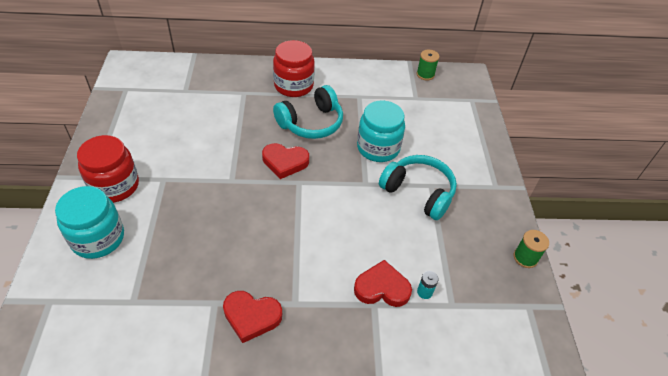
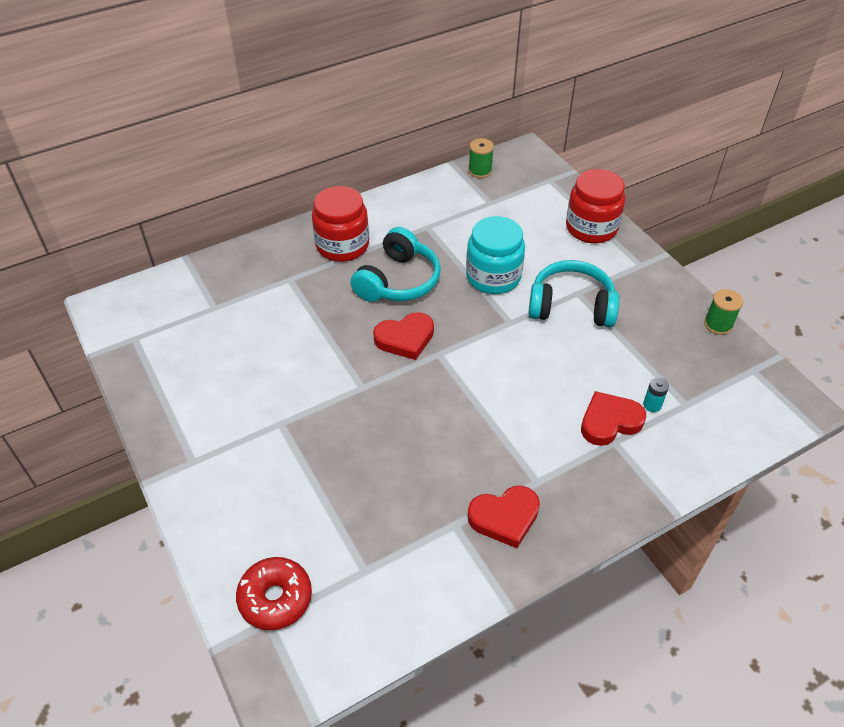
camera: 25 degrees left, 0 degrees up
(66, 289) = (275, 598): none -> red donut
(98, 238) = (262, 526): turquoise jar -> none
(115, 186) = (228, 459): red jar -> red jar (591, 228)

